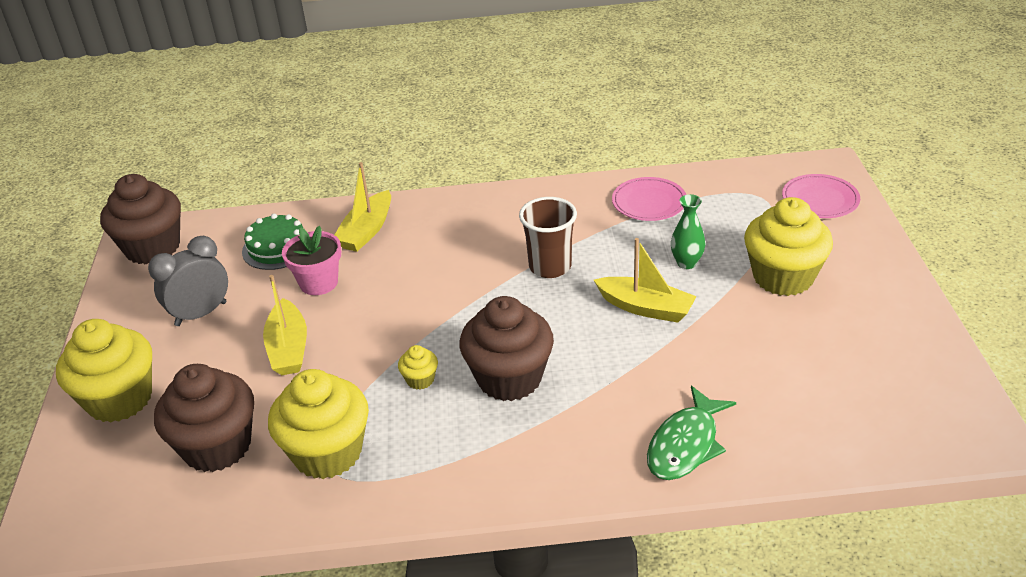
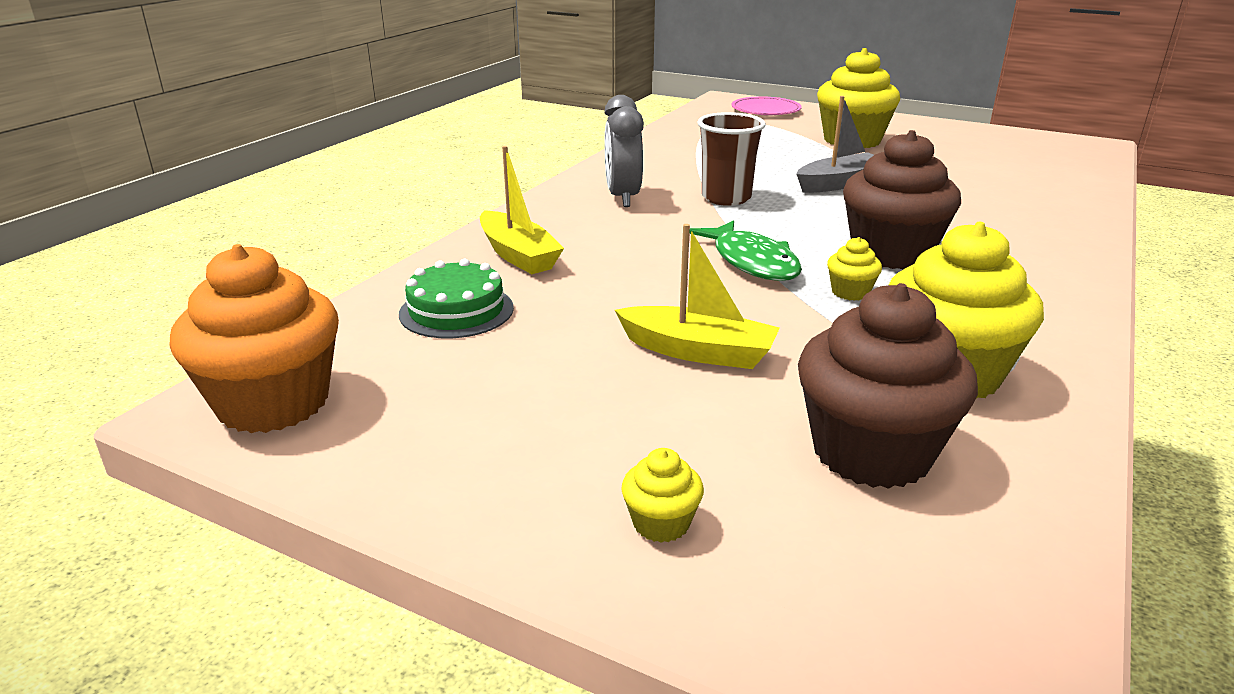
camera: 60 degrees left, 10 degrees down
(120, 399) = (661, 523): yellow cupcake -> yellow cupcake, size x0.44
(152, 248) = (273, 403): brown cupcake -> orange cupcake
(201, 314) = (526, 398): grey clock -> grey clock (622, 197)
(319, 283) = (581, 303): pink flower pot -> none
(645, 308) = (839, 183): yellow boat -> grey boat
(649, 202) = (683, 147): pink plate -> none
(686, 263) = (792, 158): green vase -> none
(686, 444) = (1049, 216): green fish -> green fish (752, 262)

